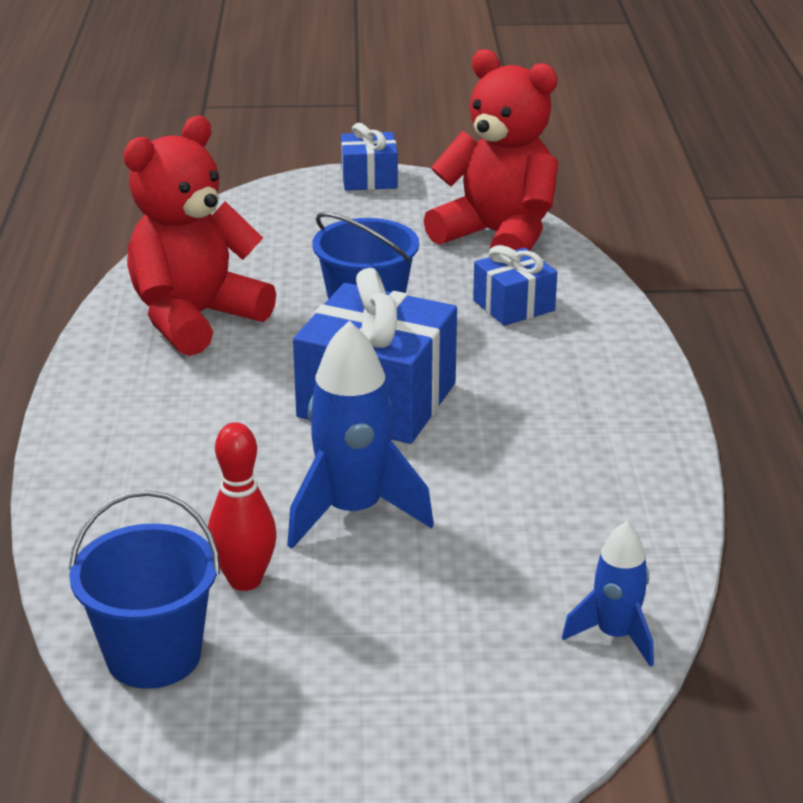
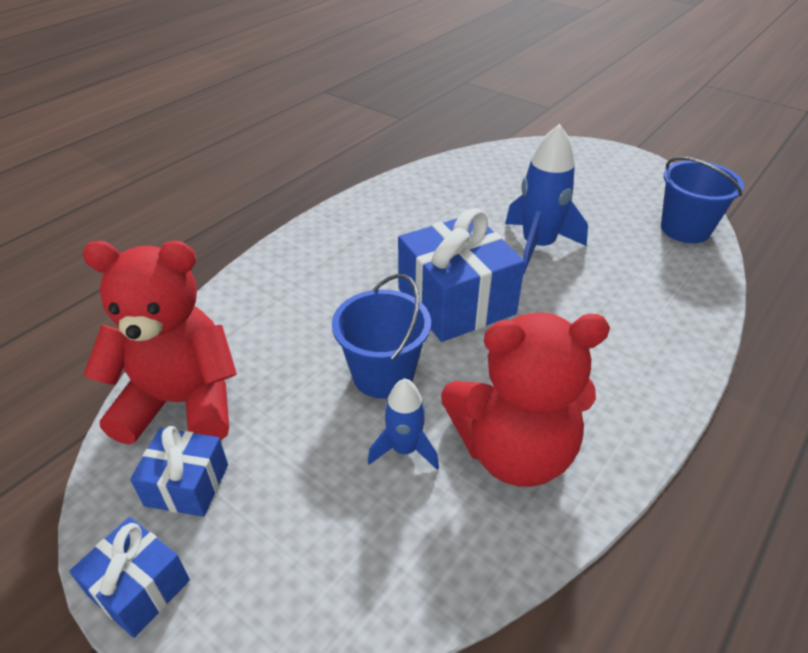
camera: 140 degrees left, 10 degrees up
(245, 580) = (620, 240): red bowling pin -> none
(498, 236) = (182, 403): red teddy bear -> red teddy bear turned 105 degrees clockwise
(513, 305) = (281, 326): blue gift -> blue gift (187, 485)
(615, 635) = (483, 160): blue rocket -> blue rocket (404, 449)

